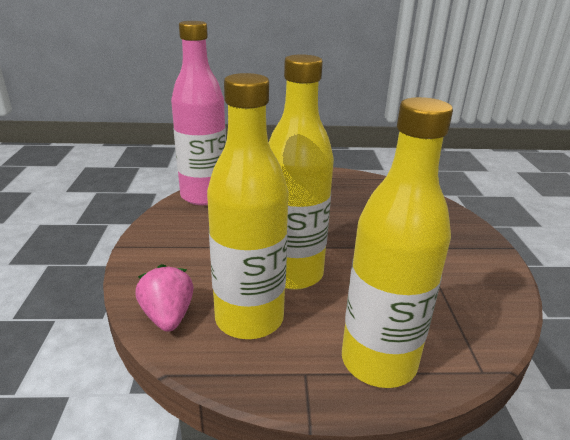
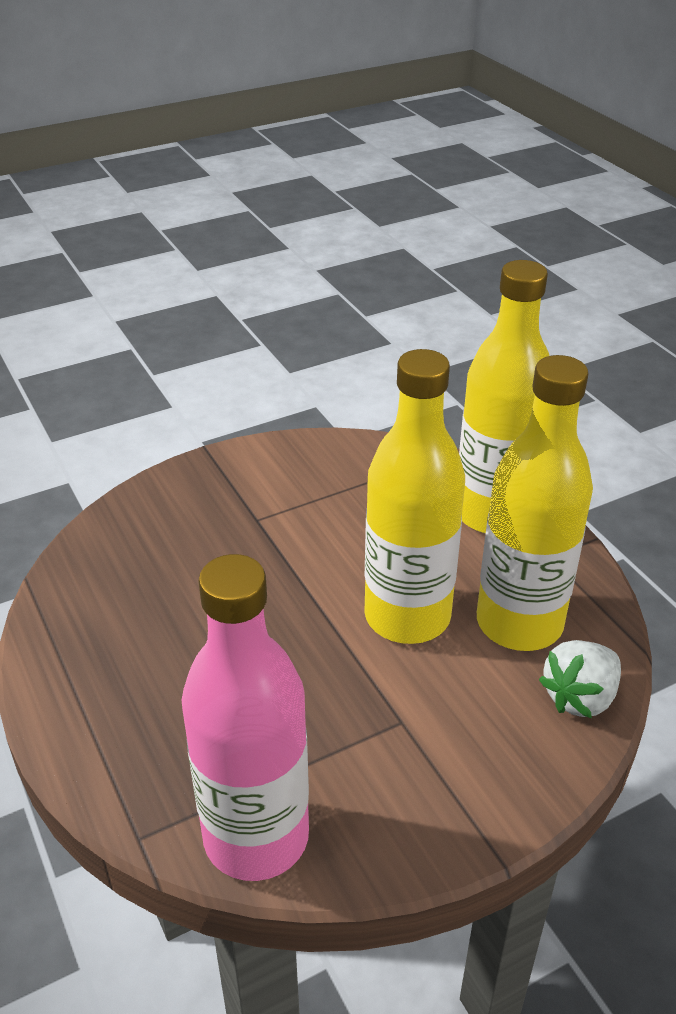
camera: 115 degrees left, 10 degrees up
(168, 316) = (580, 697): pink strawberry -> white strawberry

